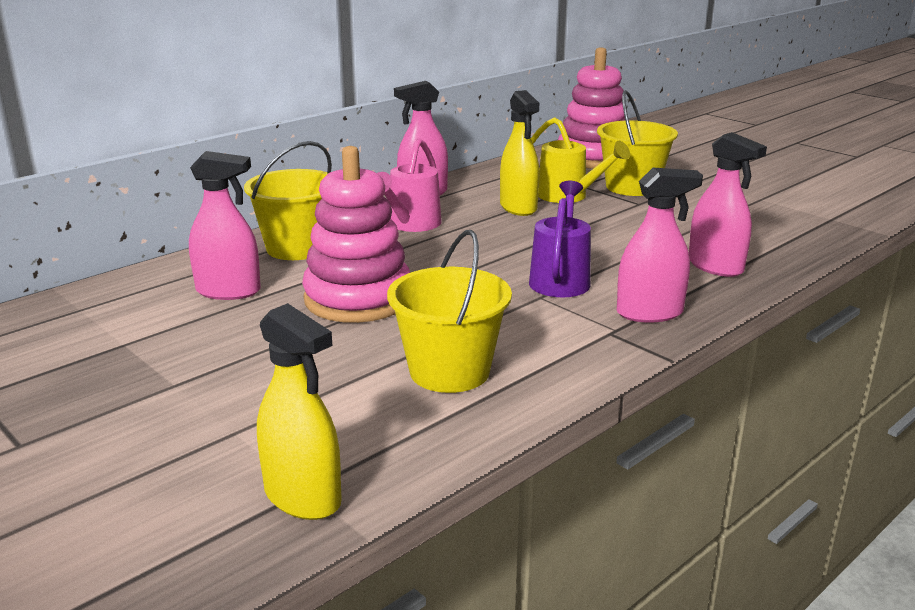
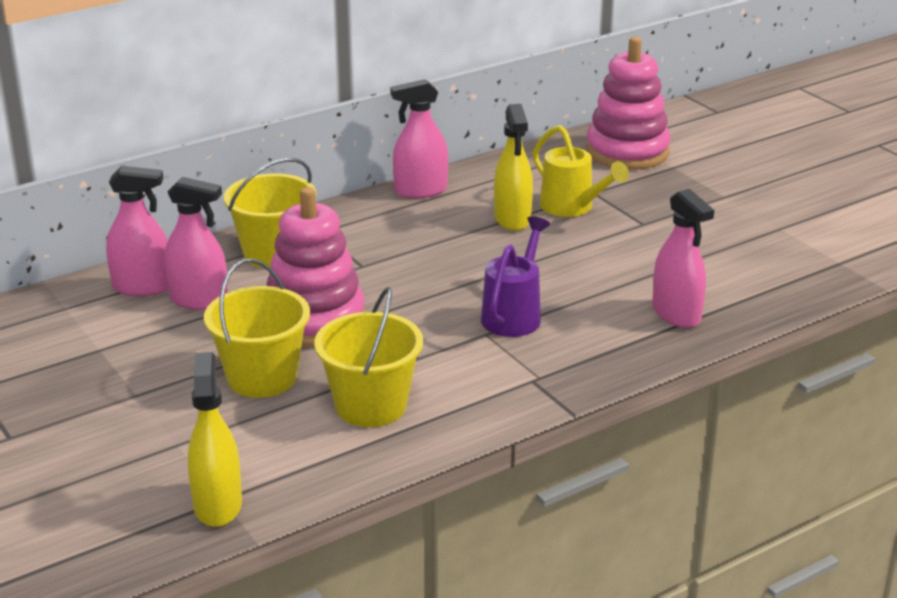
camera: 10 degrees right, 5 degrees up
(303, 497) = (217, 505): yellow spray bottle -> yellow spray bottle turned 150 degrees counterclockwise
(410, 225) = (393, 233): pink watering can -> none
(632, 187) = (648, 199): yellow bucket -> yellow bucket (262, 377)
(649, 313) = (580, 362): pink spray bottle -> pink spray bottle (142, 287)

